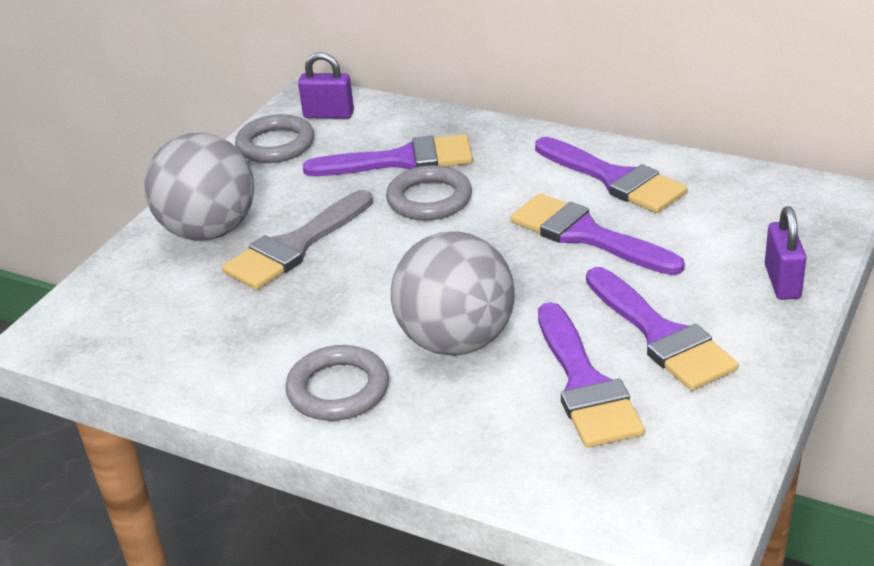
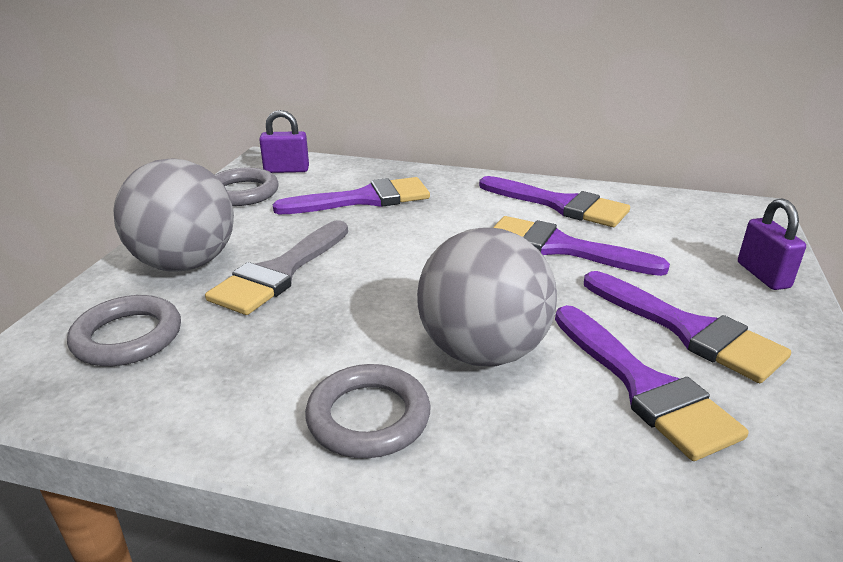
camera: 15 degrees left, 5 degrees down
(429, 199) = (401, 227): grey ring -> grey ring (127, 337)

